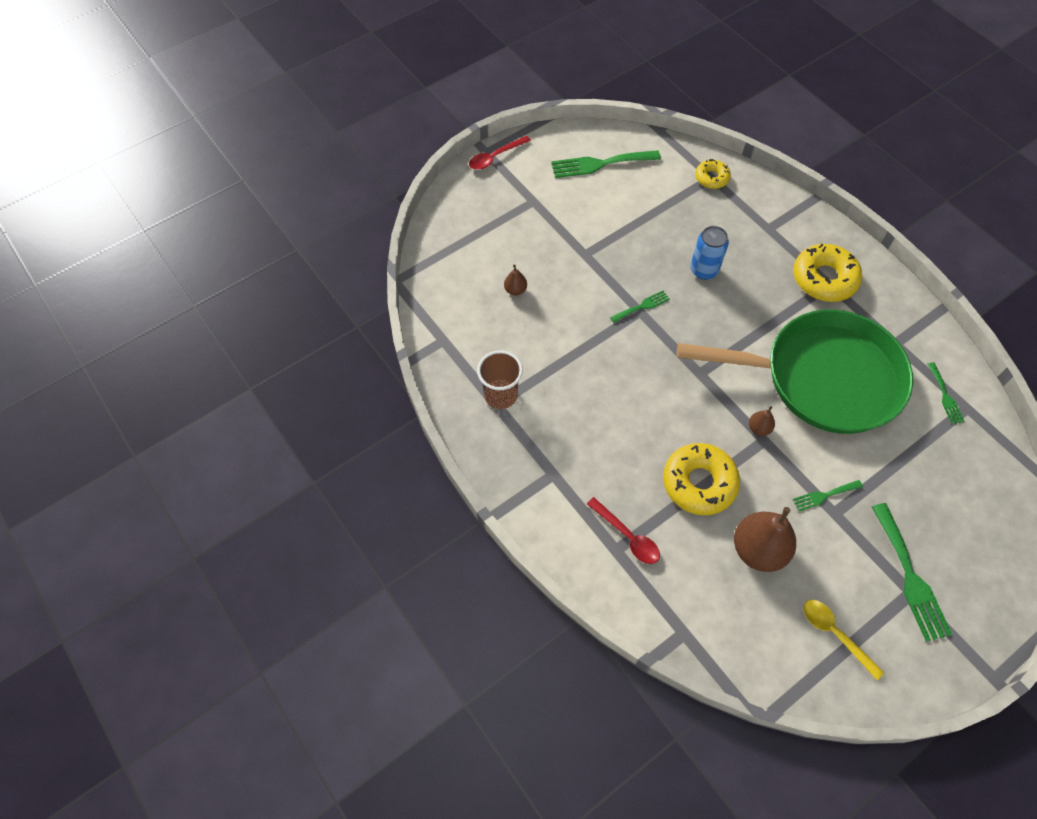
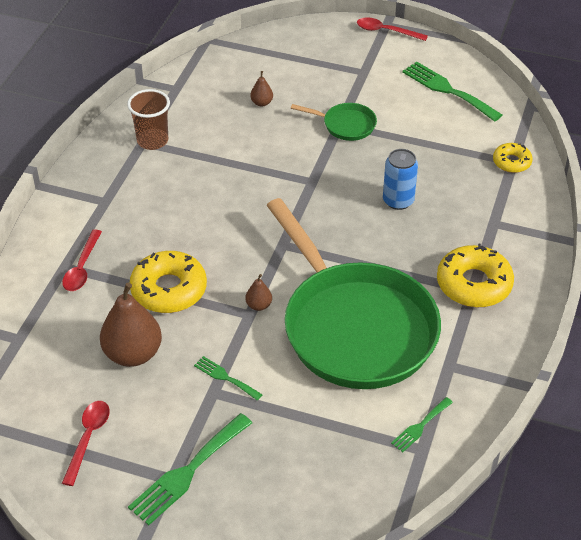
camera: 55 degrees right, 15 degrees down
(589, 251) = (345, 125): none -> green pan
(642, 306) = (318, 180): green fork -> none
(835, 634) = (88, 438): yellow spoon -> red spoon

